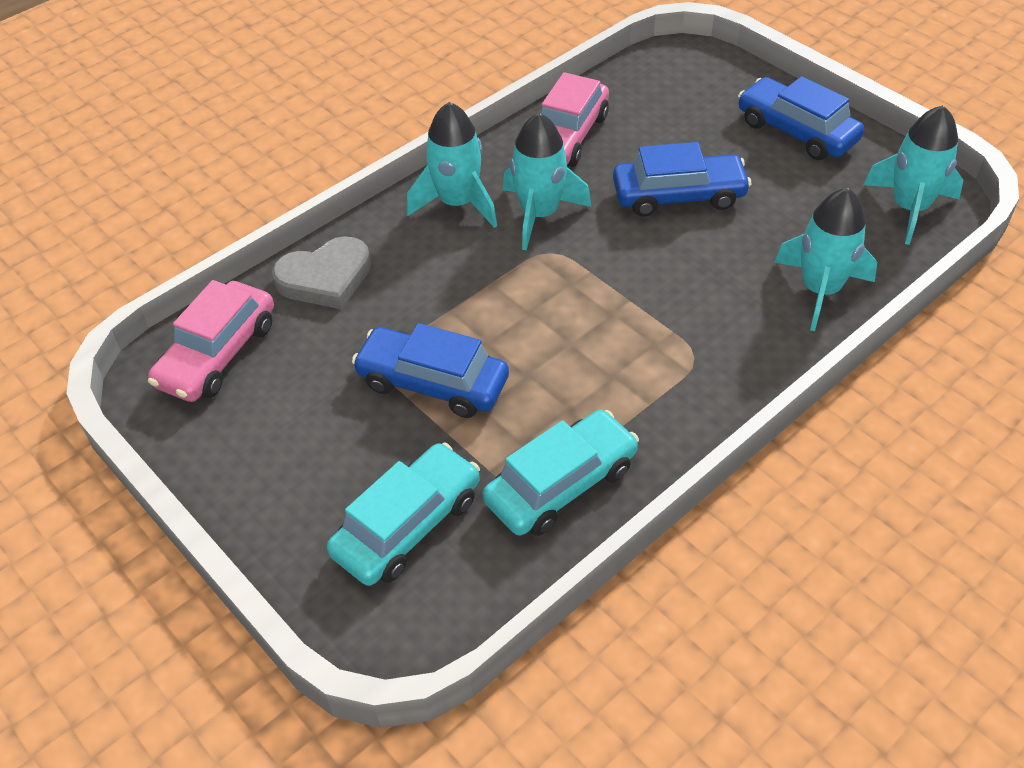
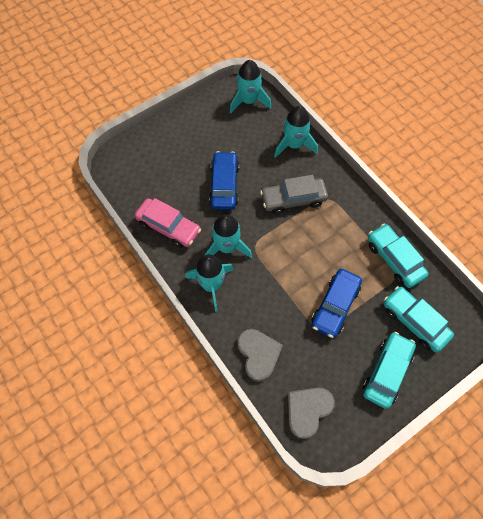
camera: 85 degrees left, 15 degrees up
(217, 354) = (308, 410): pink car -> grey heart
(291, 476) = (387, 372): none -> turquoise car
(675, 299) = (293, 199): none -> grey car
(796, 131) = (187, 128): blue car -> none

